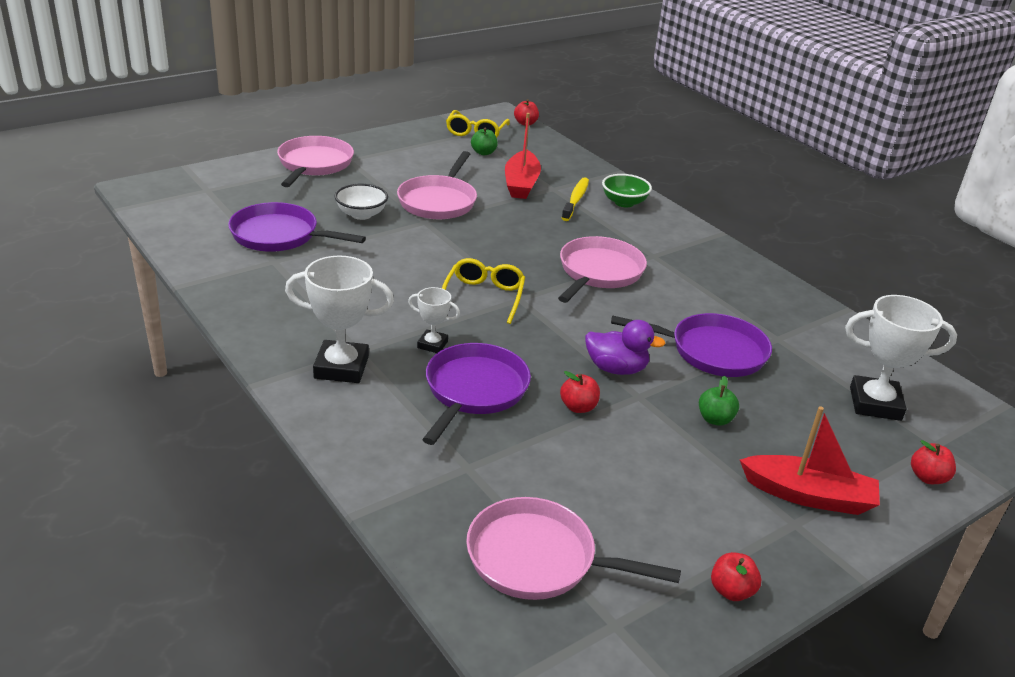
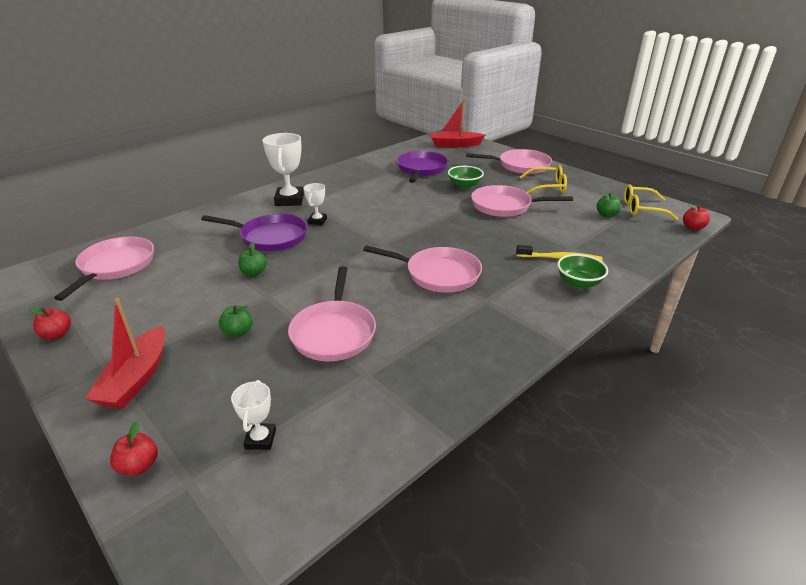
camera: 85 degrees right, 0 degrees up
(361, 214) = (464, 186): white bowl -> green bowl
(484, 296) = (380, 232): yellow glasses -> yellow glasses (547, 187)
(521, 184) = (565, 233): red boat -> red boat (455, 145)
(578, 407) = (254, 272): red apple -> green apple
(616, 369) = (301, 286): purple duck -> none
(712, 351) = (334, 332): purple pan -> pink pan
(875, 403) = (260, 439): white trophy -> white trophy, size x0.54

